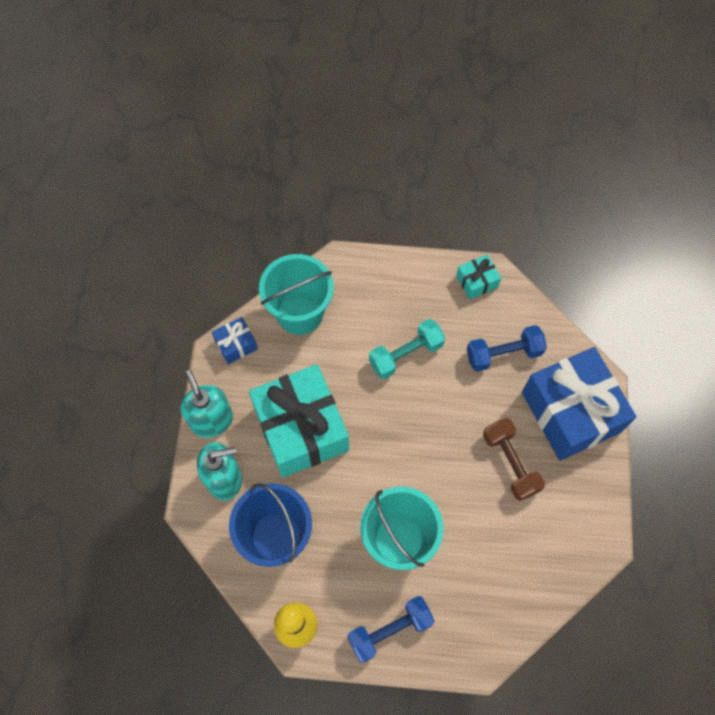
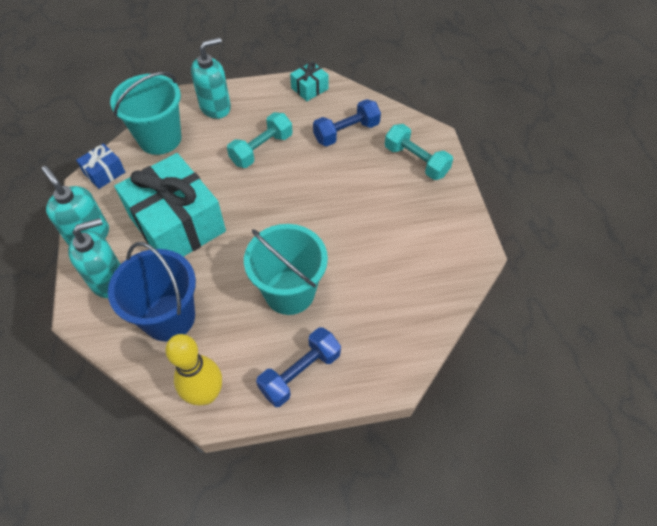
camera: 15 degrees left, 10 degrees down
(366, 284) = (215, 107): none -> turquoise soap dispenser
(510, 463) = (375, 209): brown dumbbell -> none
(570, 412) = (416, 161): blue gift -> turquoise dumbbell

